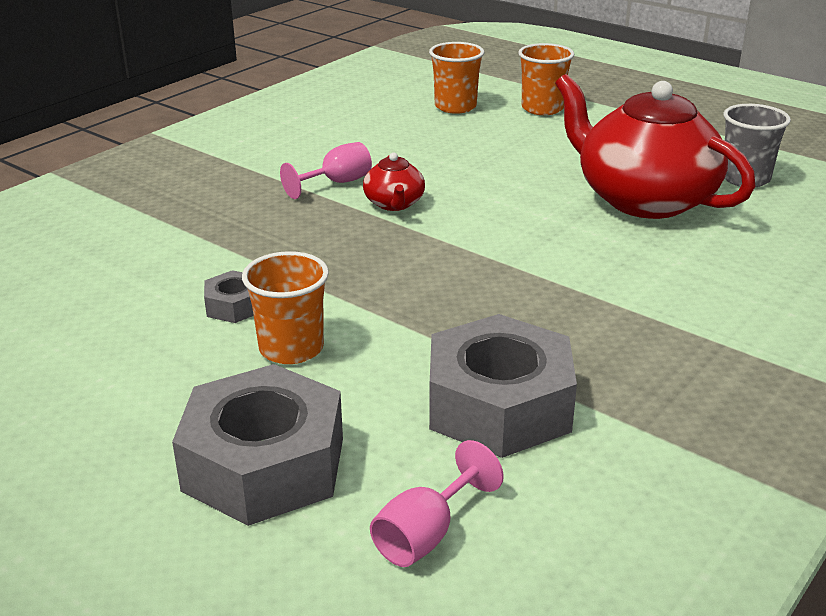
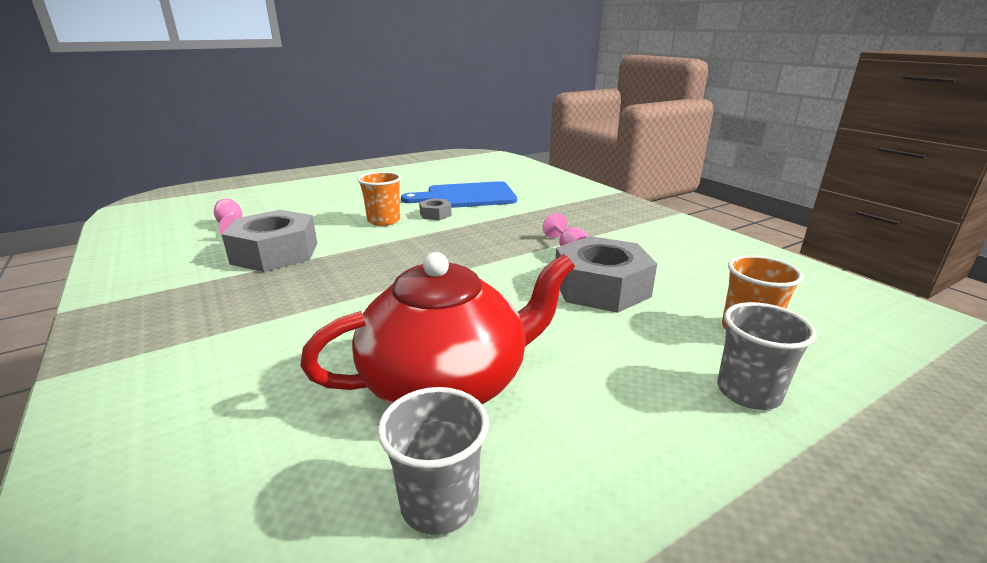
camera: 110 degrees right, 5 degrees down
(113, 299) = (466, 196): none -> blue cutting board
(264, 464) = (313, 210): grey nut -> grey nut (601, 287)
(394, 204) = (523, 264): red teapot -> none
(542, 108) = (748, 392): orange cup -> grey cup

